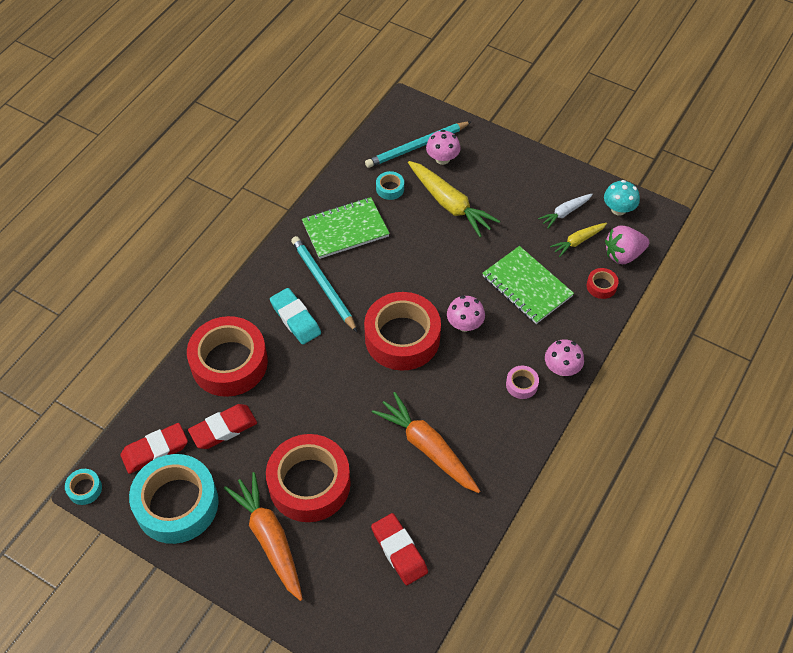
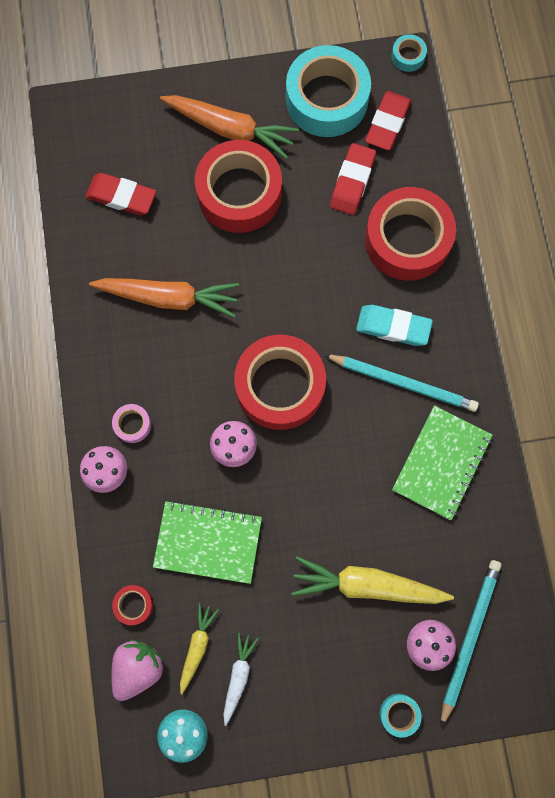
camera: 140 degrees right, 20 degrees up
(390, 188) = (445, 553): turquoise tape -> turquoise tape (399, 714)

